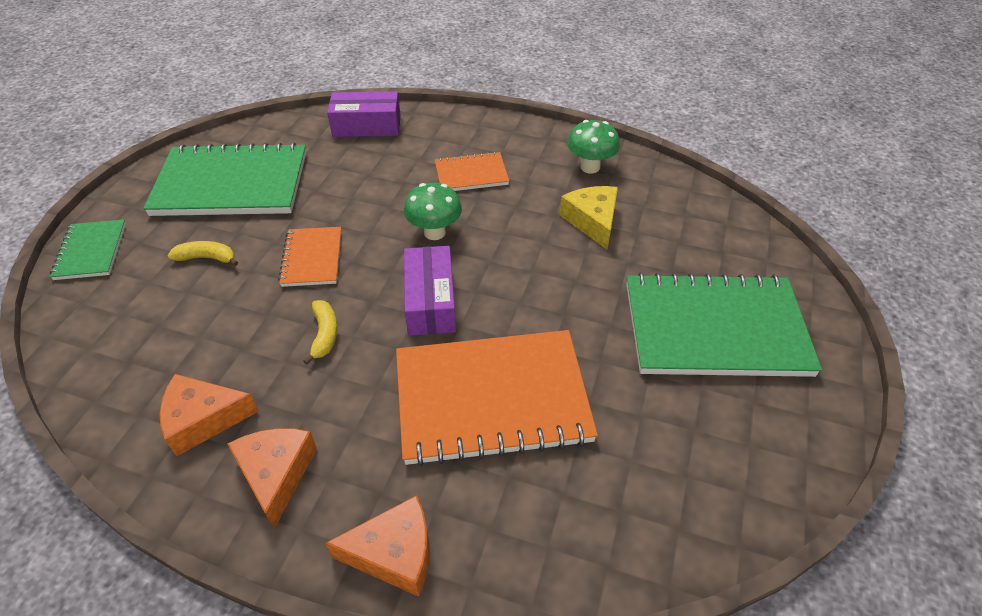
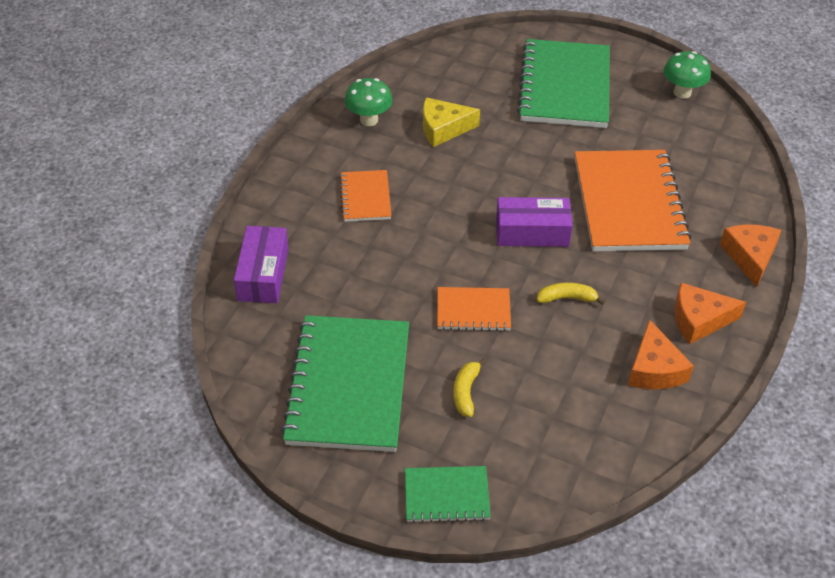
camera: 85 degrees left, 0 degrees up
(434, 232) = (446, 226): green mushroom -> green mushroom (682, 92)

